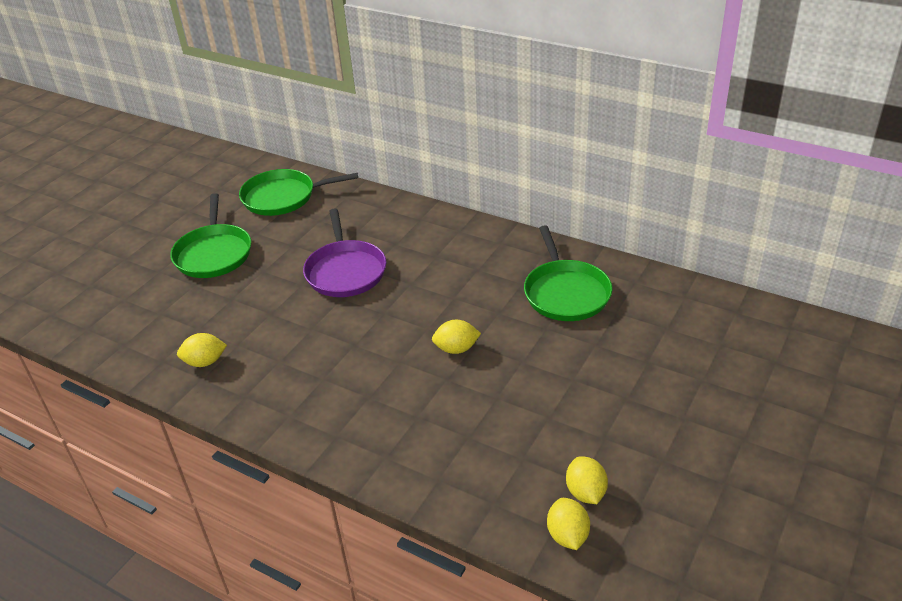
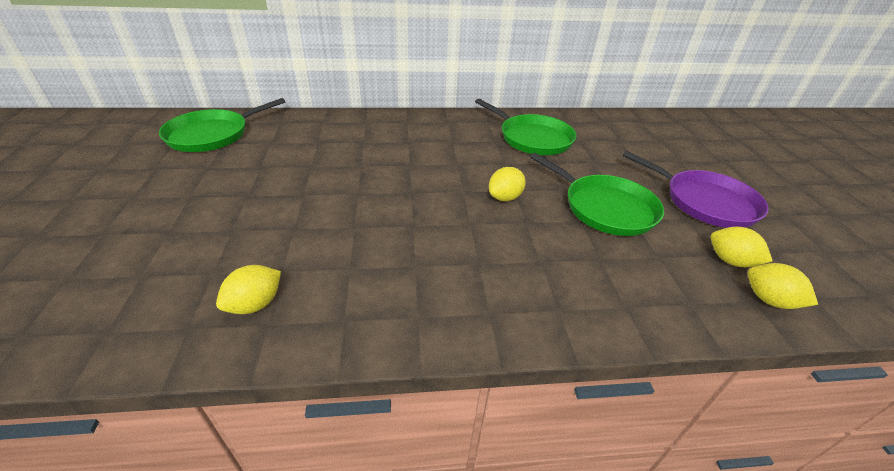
camera: 40 degrees left, 0 degrees up
(214, 253) = (169, 197): green pan -> green pan (605, 208)
(345, 271) = (338, 172): purple pan -> purple pan (705, 202)

